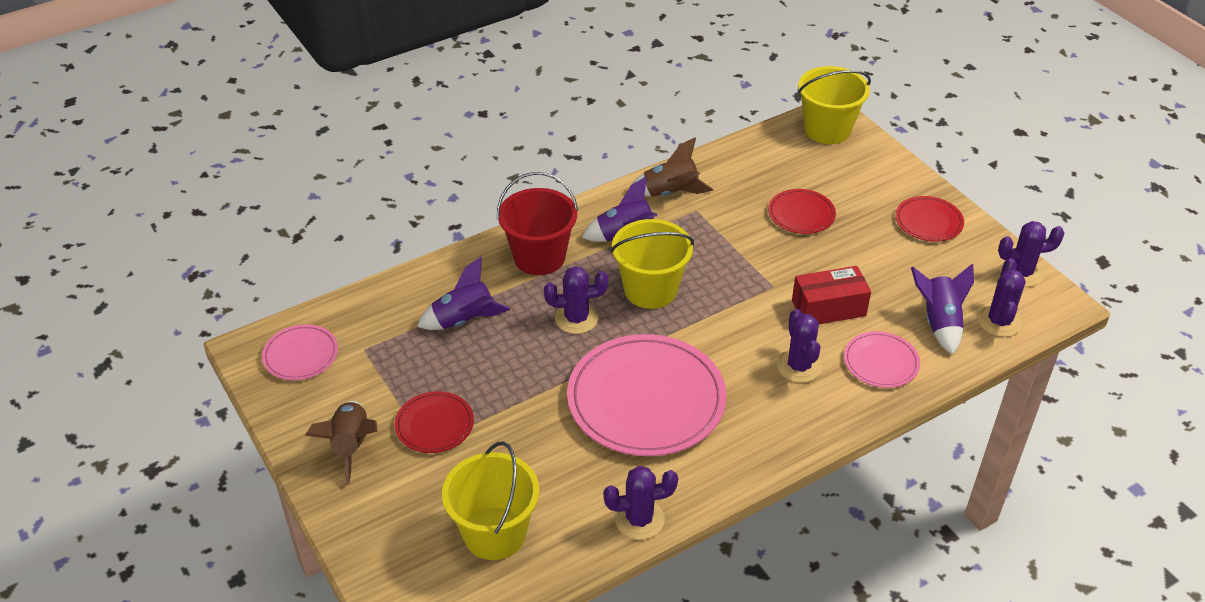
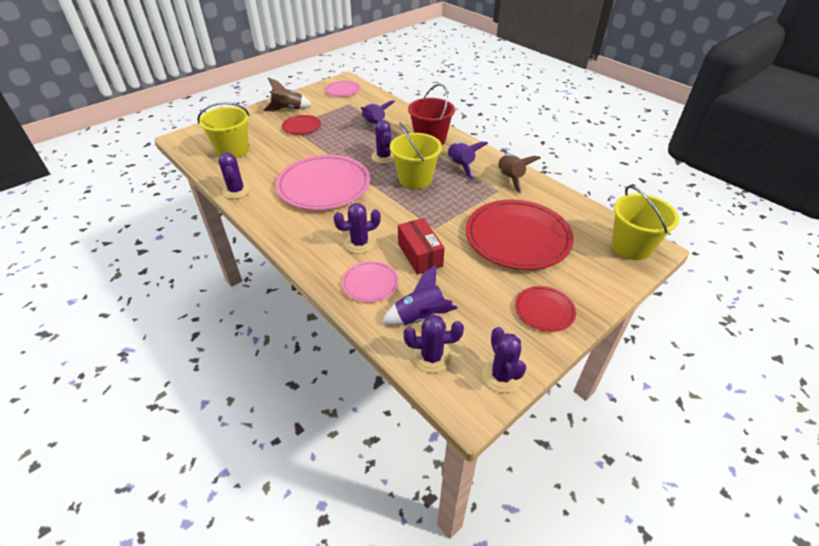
camera: 80 degrees right, 0 degrees up
(801, 214) = (517, 237): red plate -> red plate, size x2.05

